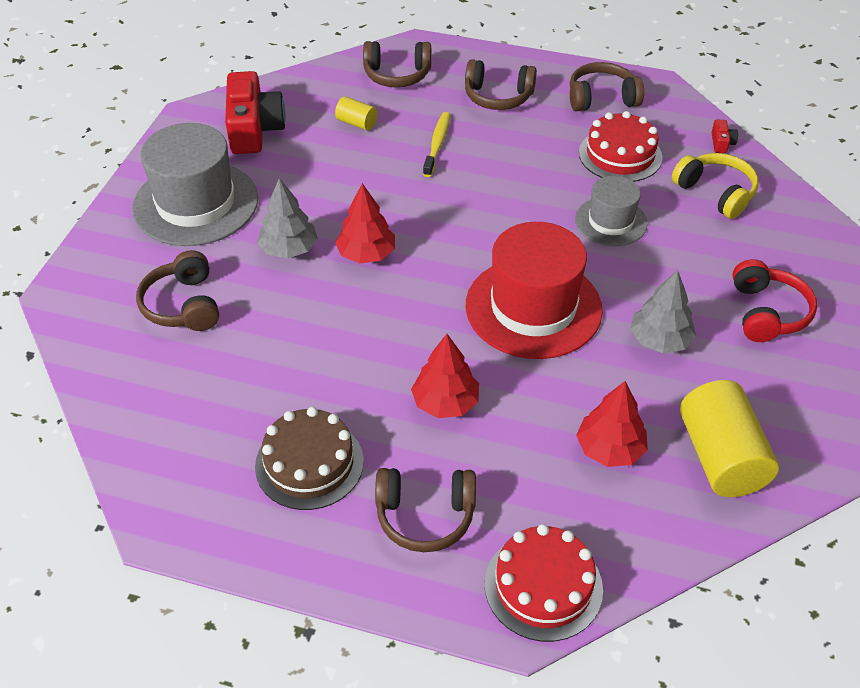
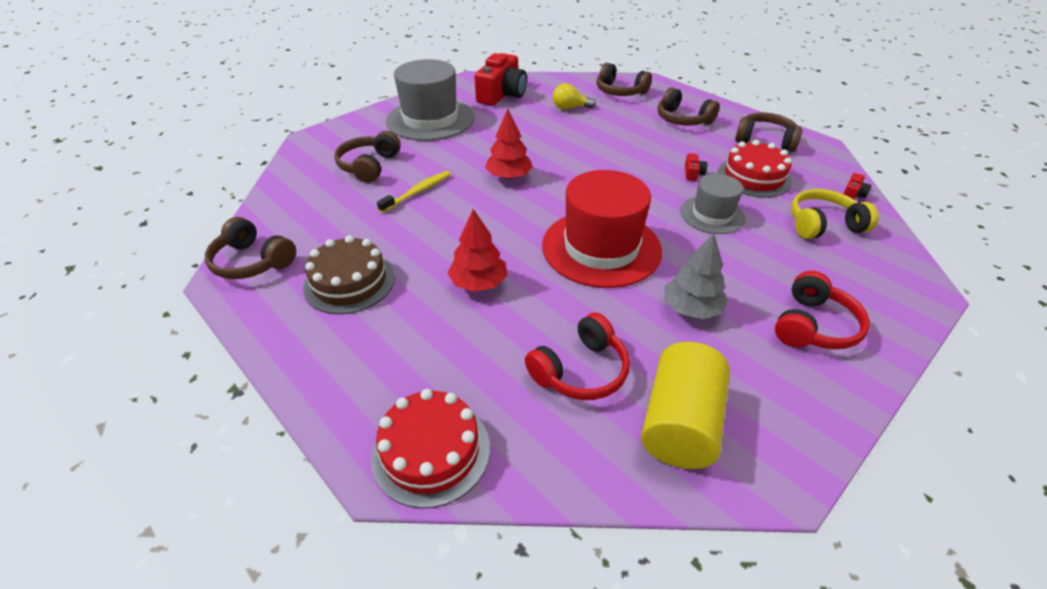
camera: 30 degrees right, 5 degrees down
(289, 249) = (462, 158): grey tree -> none
(357, 123) = (570, 108): yellow cylinder -> yellow light bulb
(425, 516) = (391, 352): brown headphones -> brown headphones (252, 262)
(437, 144) = (615, 133): yellow toothbrush -> yellow toothbrush (418, 192)
(558, 173) = (693, 173): none -> red camera
(610, 449) = (580, 371): red tree -> red headphones
(716, 193) = (823, 225): yellow headphones -> yellow headphones turned 90 degrees counterclockwise

